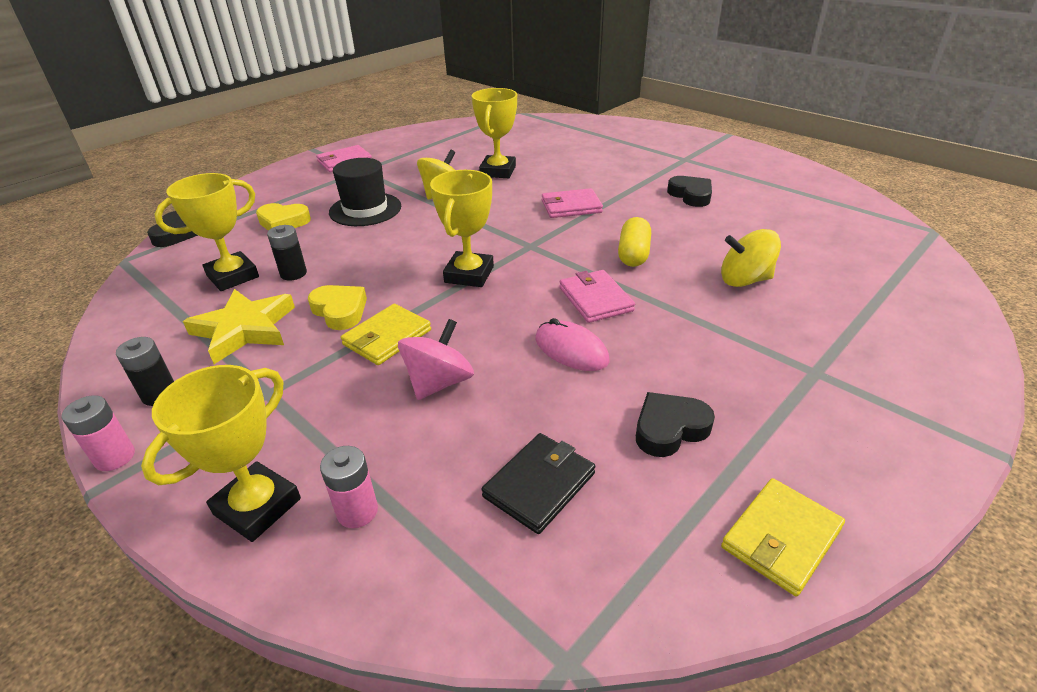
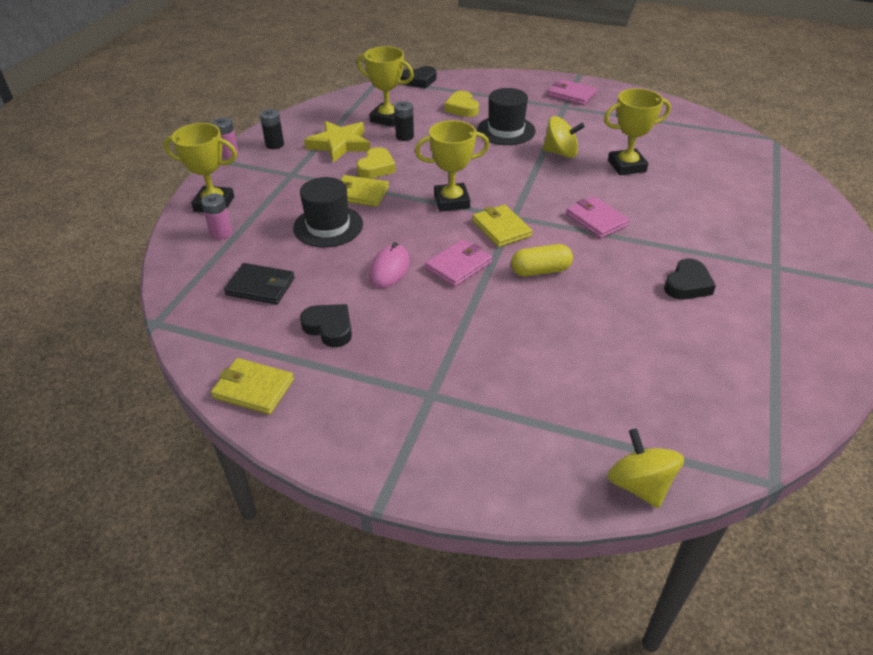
camera: 65 degrees right, 5 degrees up
(439, 382) = (328, 226): pink spinning top -> black hat
(546, 257) = (501, 228): none -> yellow wallet
(744, 280) = (544, 341): yellow spinning top -> yellow spinning top (639, 485)

